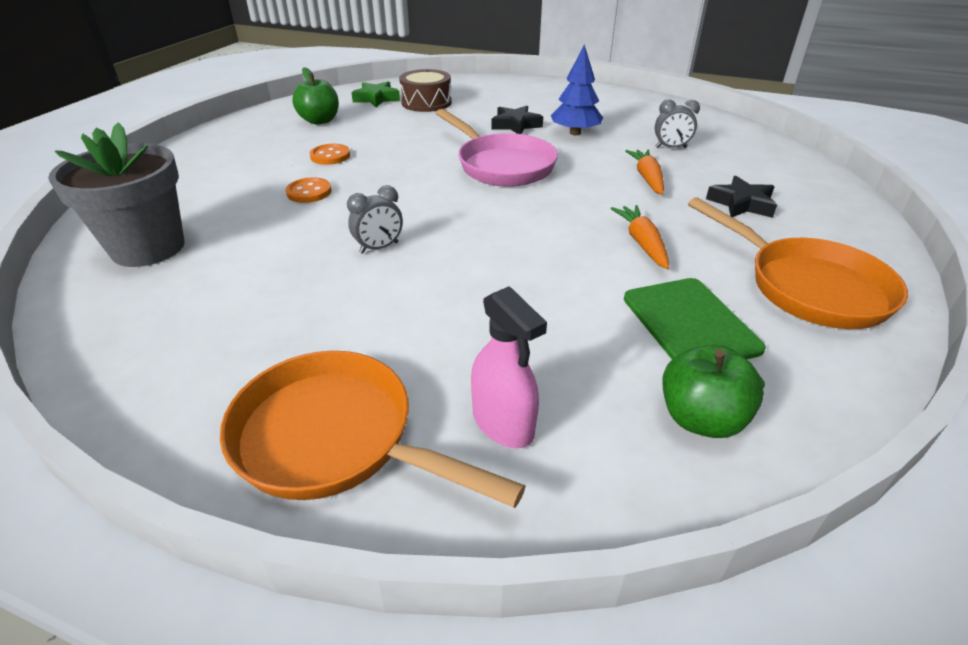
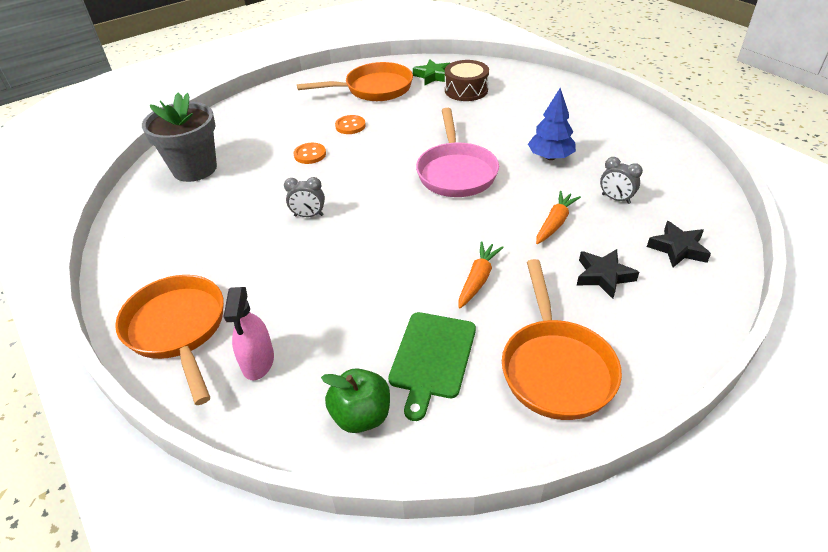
camera: 35 degrees right, 5 degrees up
(320, 121) = (373, 89): green apple -> orange pan
(515, 125) = (510, 134): black star -> black star (678, 249)

